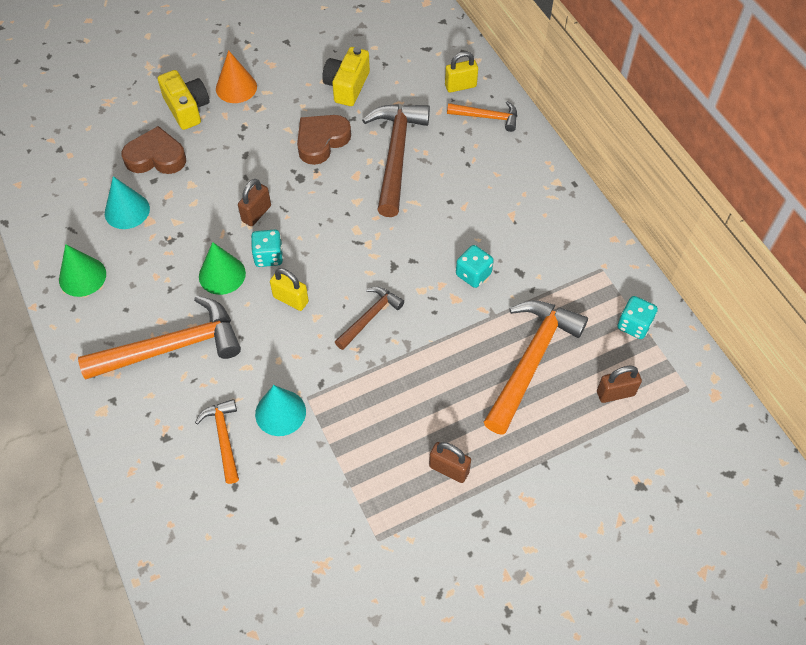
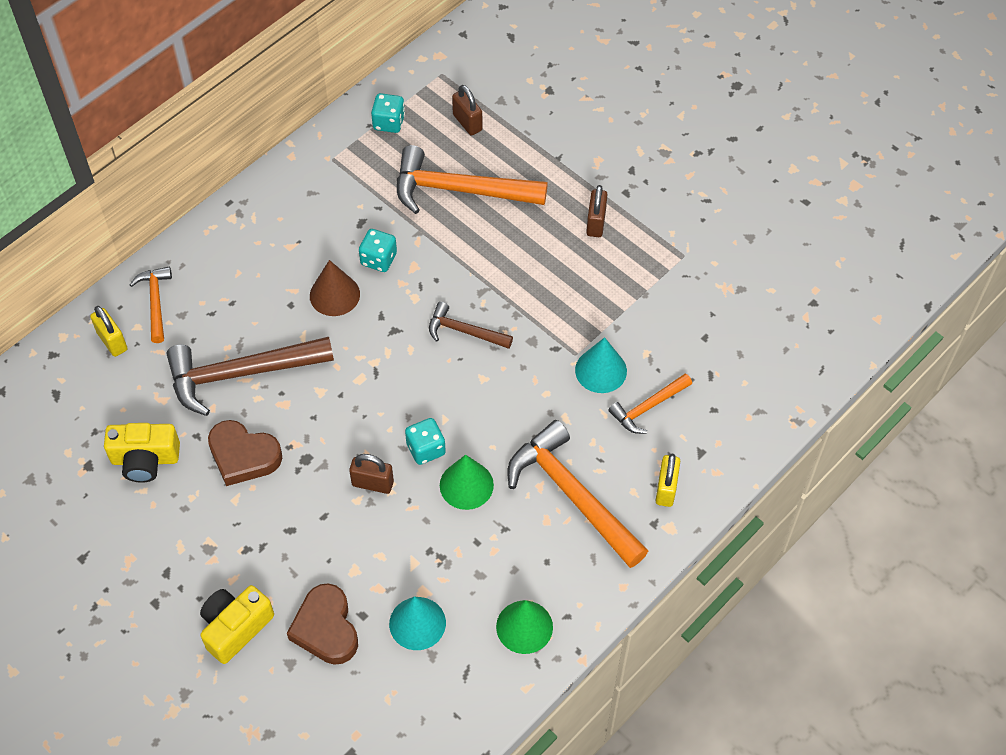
camera: 110 degrees left, 0 degrees up
(236, 87) = (182, 584): orange cone -> none
(291, 299) = (471, 408): yellow padlock -> yellow padlock (666, 489)
(448, 233) = (334, 295): none -> brown cone

